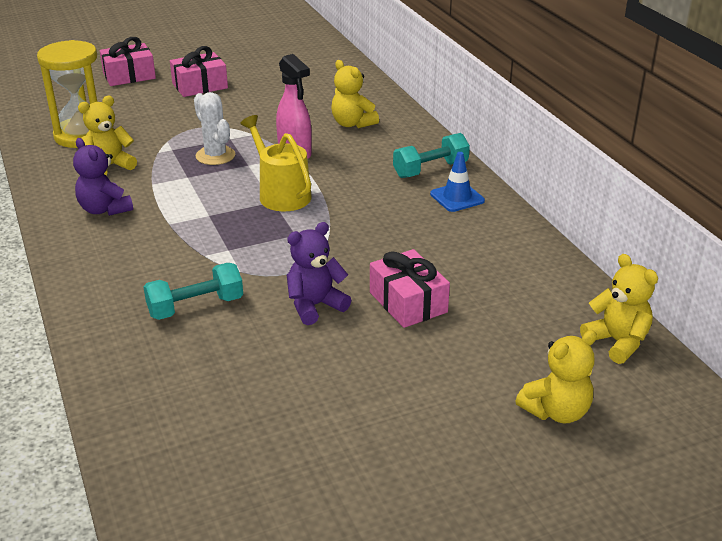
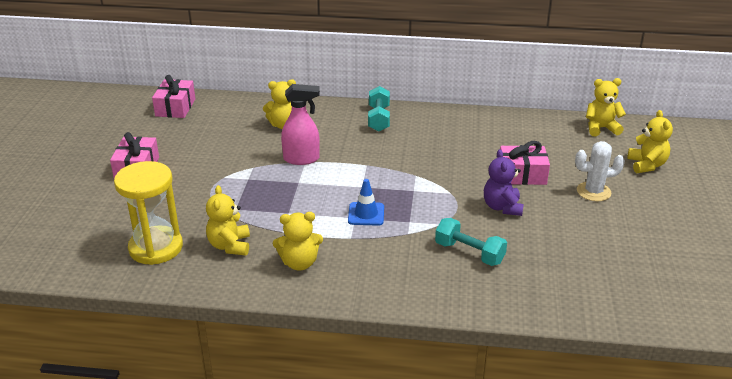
camera: 60 degrees left, 0 degrees up
(105, 209) = (299, 263): purple teddy bear -> yellow teddy bear
(129, 76) = (66, 197): pink gift -> pink gift (175, 107)
(195, 307) = (469, 253): turquoise dumbbell -> turquoise dumbbell turned 60 degrees counterclockwise
(215, 156) = (268, 192): white cactus -> white cactus (593, 192)
(281, 194) = (355, 181): yellow watering can -> none
(457, 197) = (421, 122): blue traffic cone -> blue traffic cone (366, 214)

